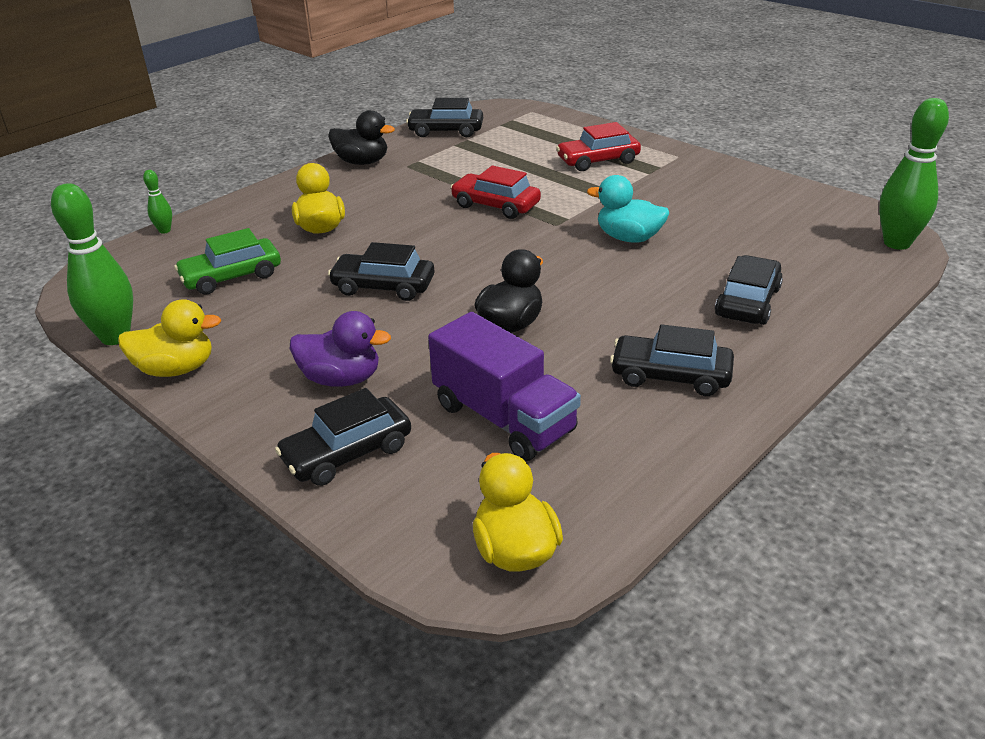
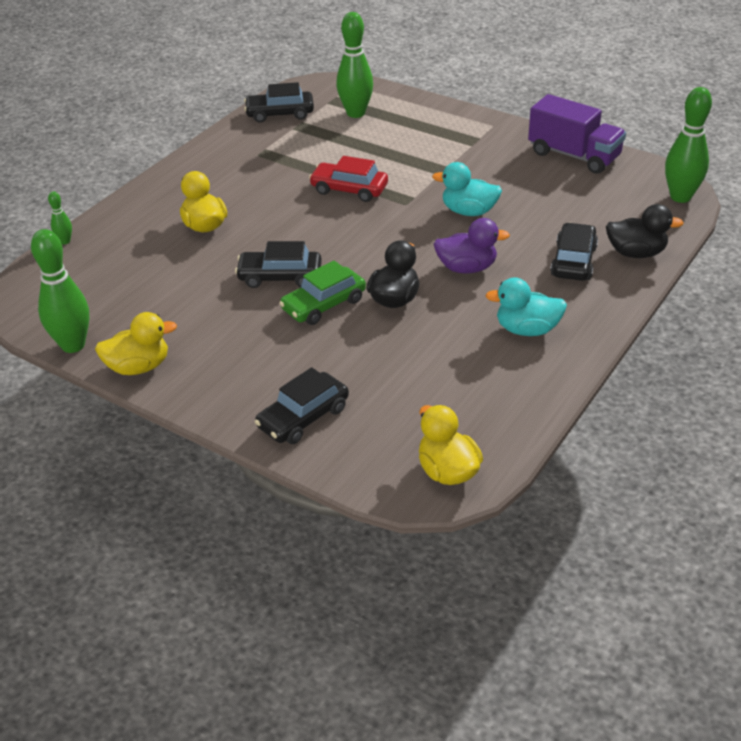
camera: 10 degrees left, 5 degrees up
(231, 276) = (146, 280): green car -> green car (324, 304)
(341, 379) = (276, 360): purple duck -> purple duck (467, 268)
(362, 162) = (215, 154): black duck -> black duck (636, 253)
(503, 418) = (411, 377): purple truck -> purple truck (574, 155)
(527, 135) = (356, 113): none -> green bowling pin
(598, 161) = (425, 136): red car -> none
(670, 376) = (527, 329): black car -> turquoise duck

